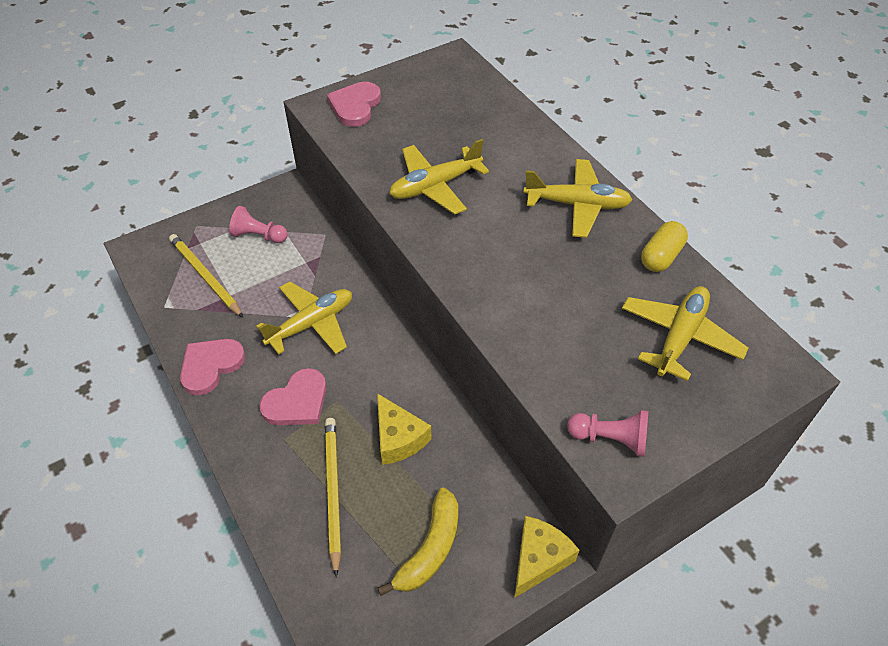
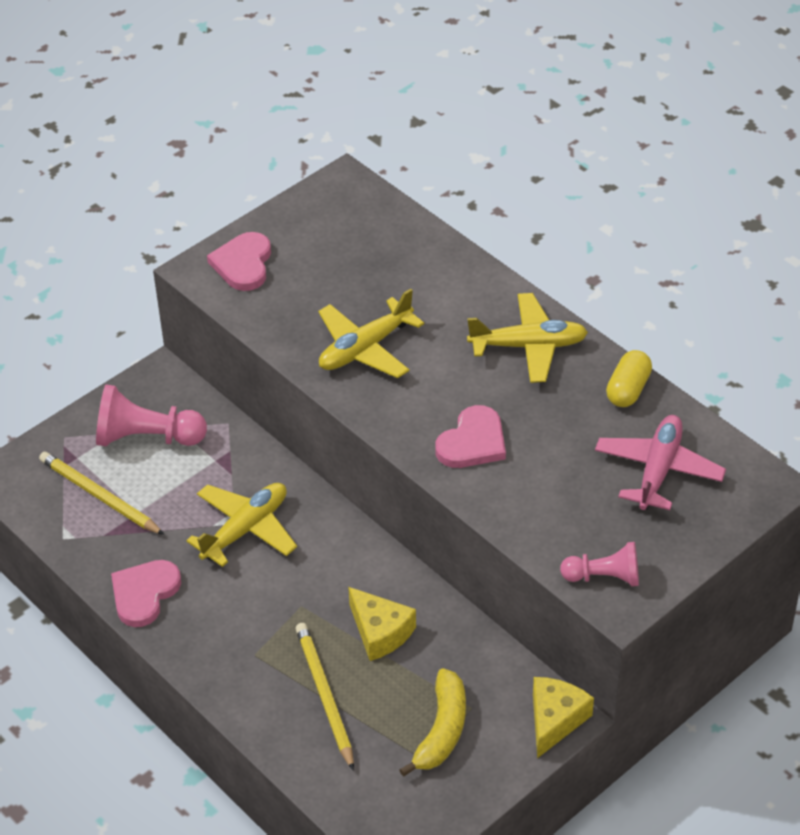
camera: 10 degrees left, 5 degrees down
(259, 236) = (147, 437): pink pawn -> pink pawn, size x1.59
(297, 402) = (256, 614): pink heart -> pink heart (472, 442)
(679, 337) = (658, 470): yellow plane -> pink plane

